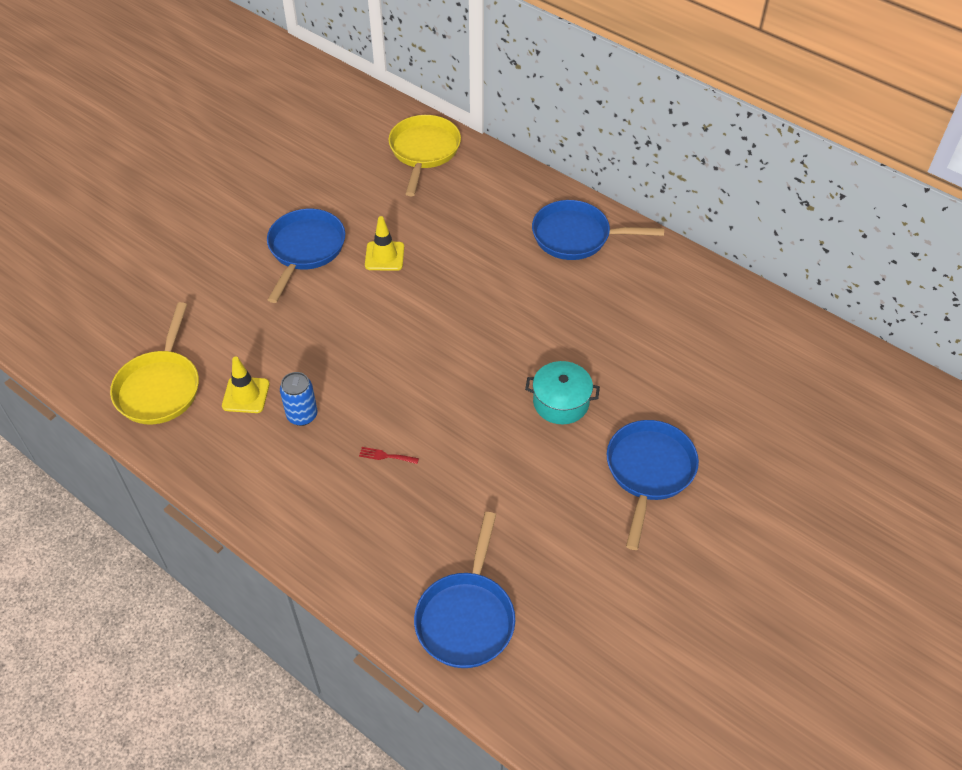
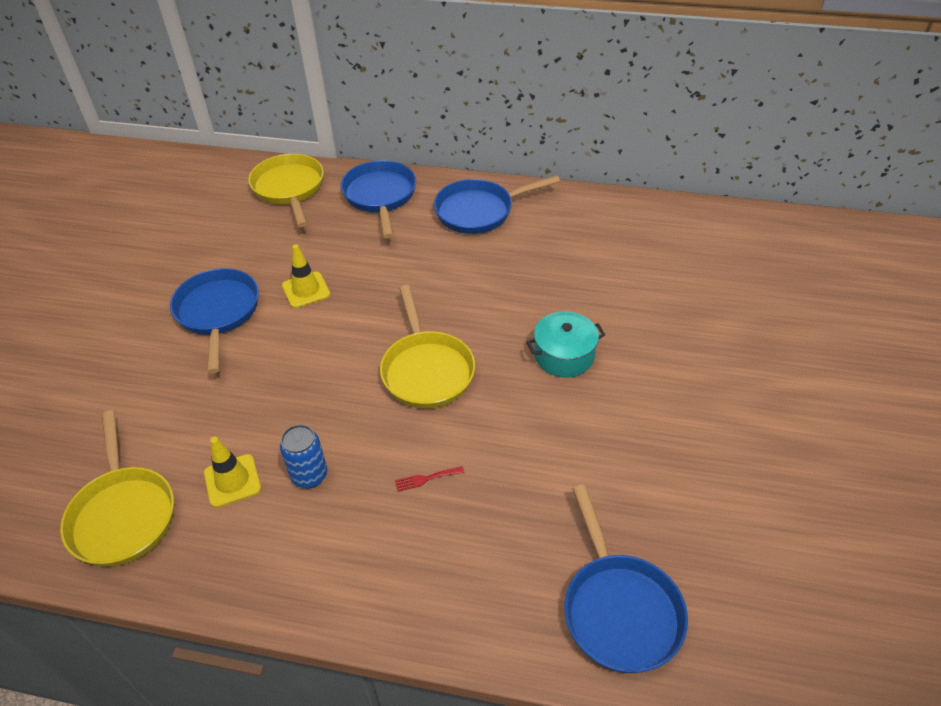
camera: 25 degrees left, 5 degrees down
(439, 367) = (426, 370): none -> yellow pan
(649, 472) = (687, 384): blue pan -> blue pan (380, 196)

